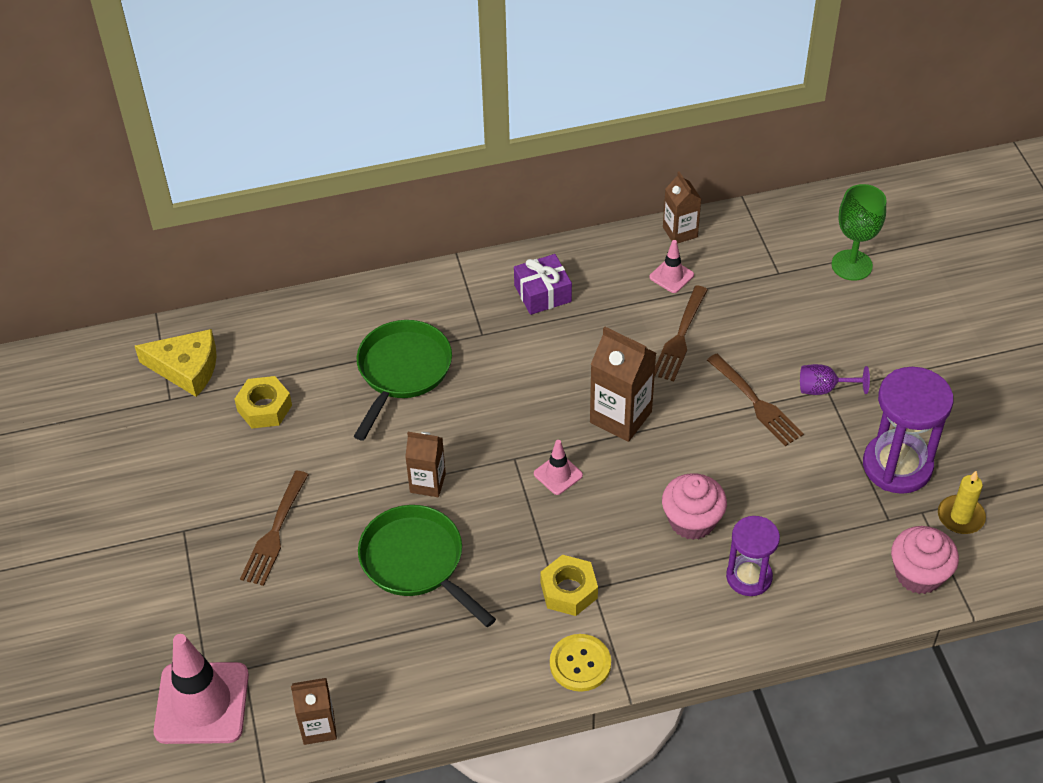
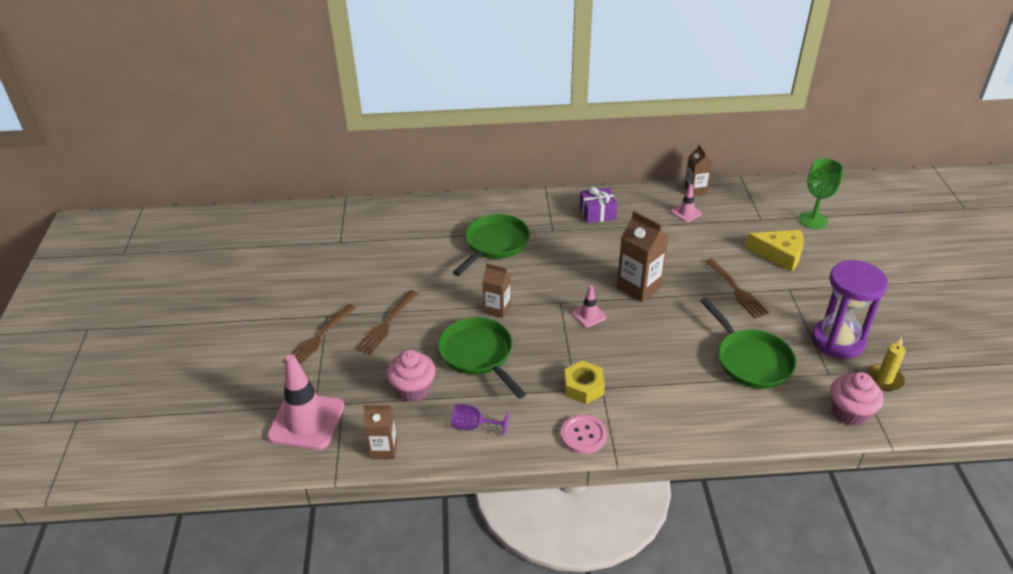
camera: 10 degrees right, 10 degrees down
(186, 368) = (356, 226): yellow cheese -> yellow cheese (780, 254)
(264, 408) = (399, 254): yellow nut -> none
(580, 664) = (583, 435): yellow button -> pink button
(680, 337) = (687, 247): brown fork -> brown fork (318, 338)
(692, 521) = (680, 355): pink cupcake -> pink cupcake (413, 389)
(749, 577) = (718, 396): purple hourglass -> none
(785, 514) = (750, 360): none -> green pan
(824, 389) = (786, 288): purple goblet -> purple goblet (473, 426)

